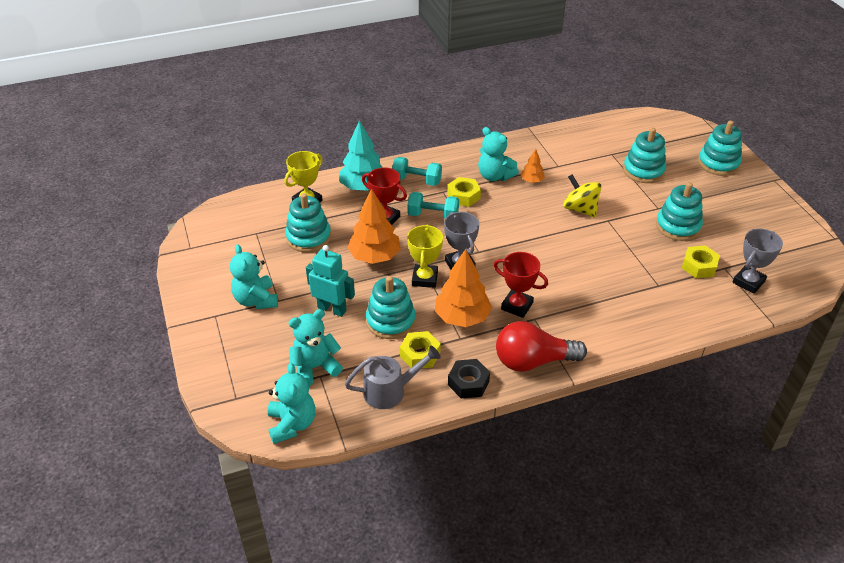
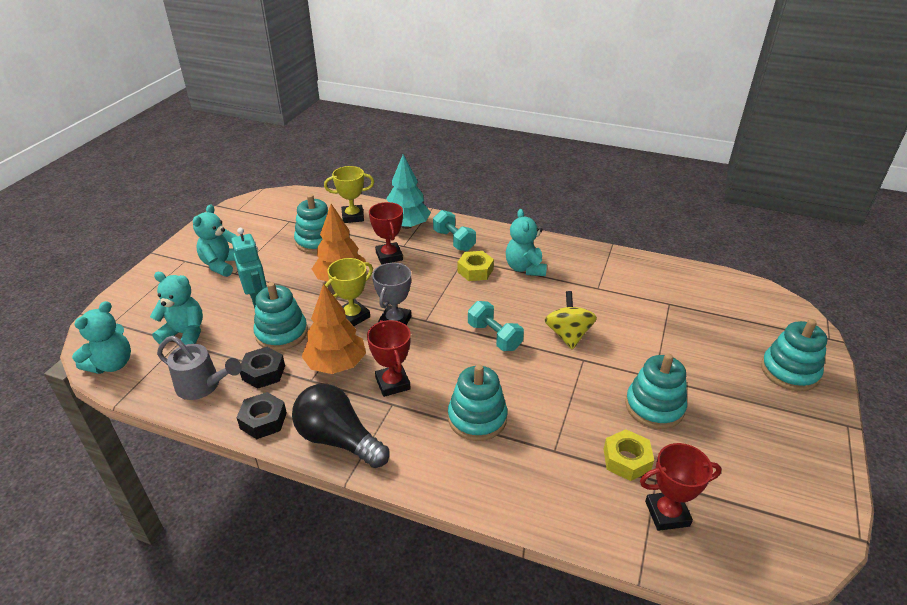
camera: 40 degrees right, 5 degrees down
(420, 354) = (263, 372): yellow nut -> black nut
(433, 216) = (429, 273): turquoise dumbbell -> turquoise dumbbell (494, 336)
(532, 180) = (554, 288): orange tree -> none
(533, 361) = (338, 439): red light bulb -> black light bulb
(643, 171) = (684, 335): turquoise stacking toy -> turquoise stacking toy (477, 418)
(748, 282) = (667, 513): grey trophy -> red trophy

